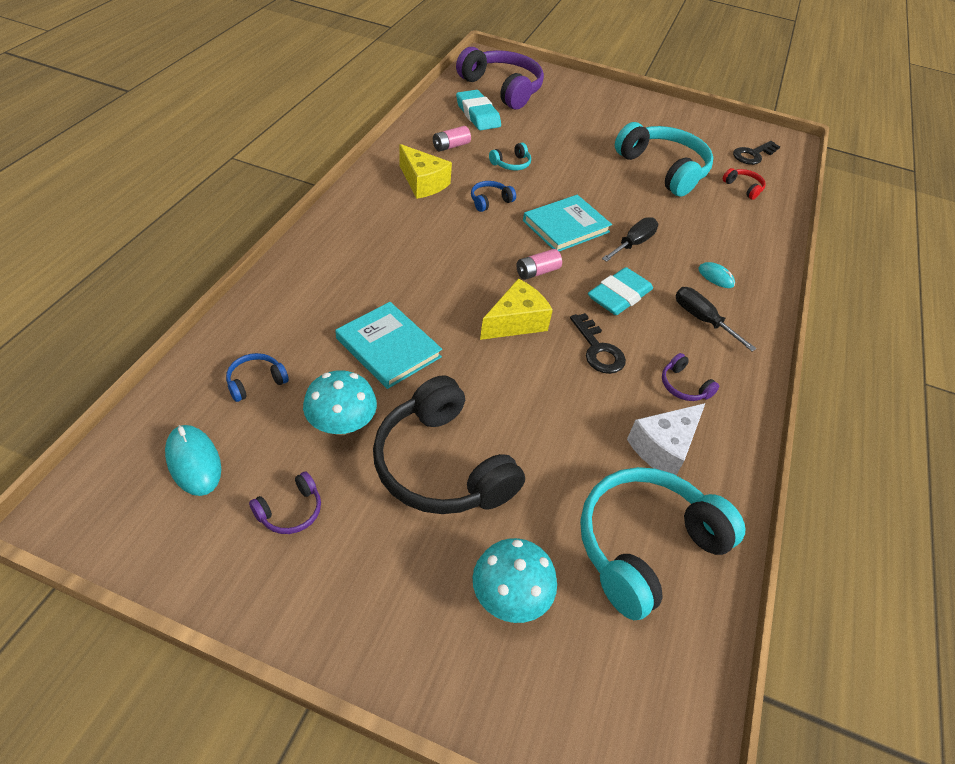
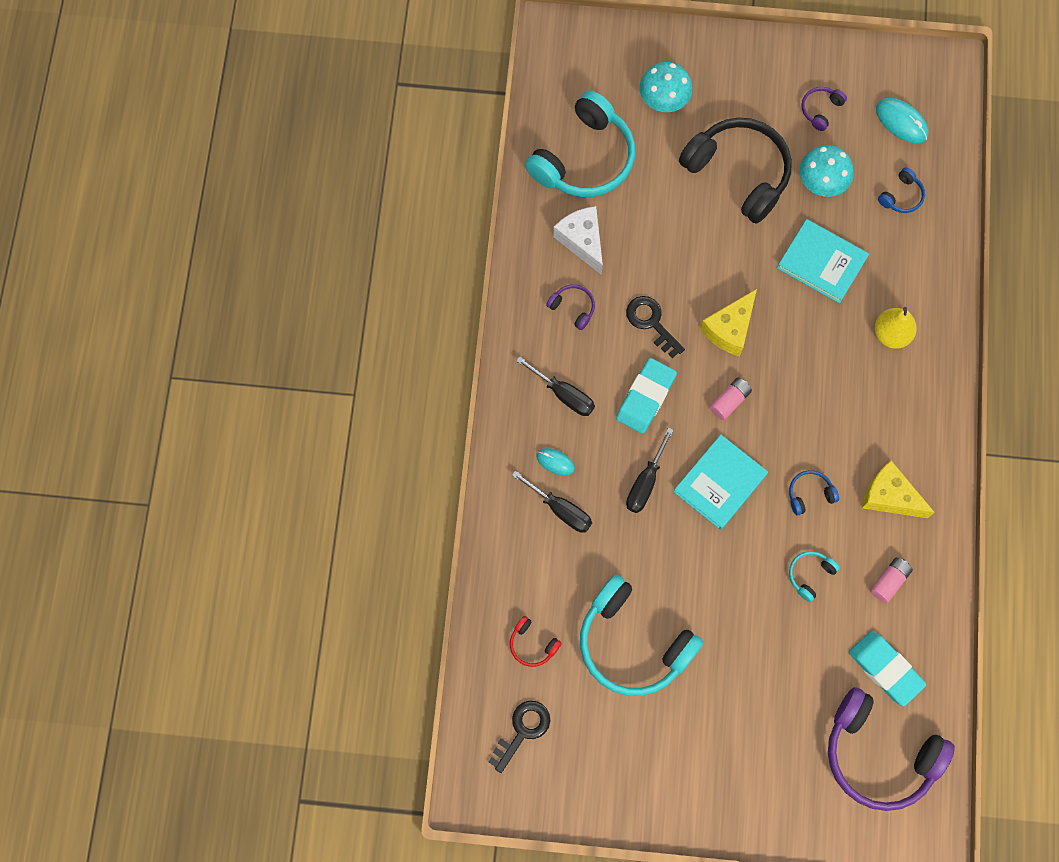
camera: 170 degrees right, 25 degrees up
(352, 274) = (891, 334): none -> yellow pear
(490, 201) = (809, 494): blue headphones -> blue headphones turned 150 degrees counterclockwise
(663, 448) = (582, 241): white cheese -> white cheese turned 60 degrees counterclockwise
(713, 248) = (560, 509): none -> black screwdriver

